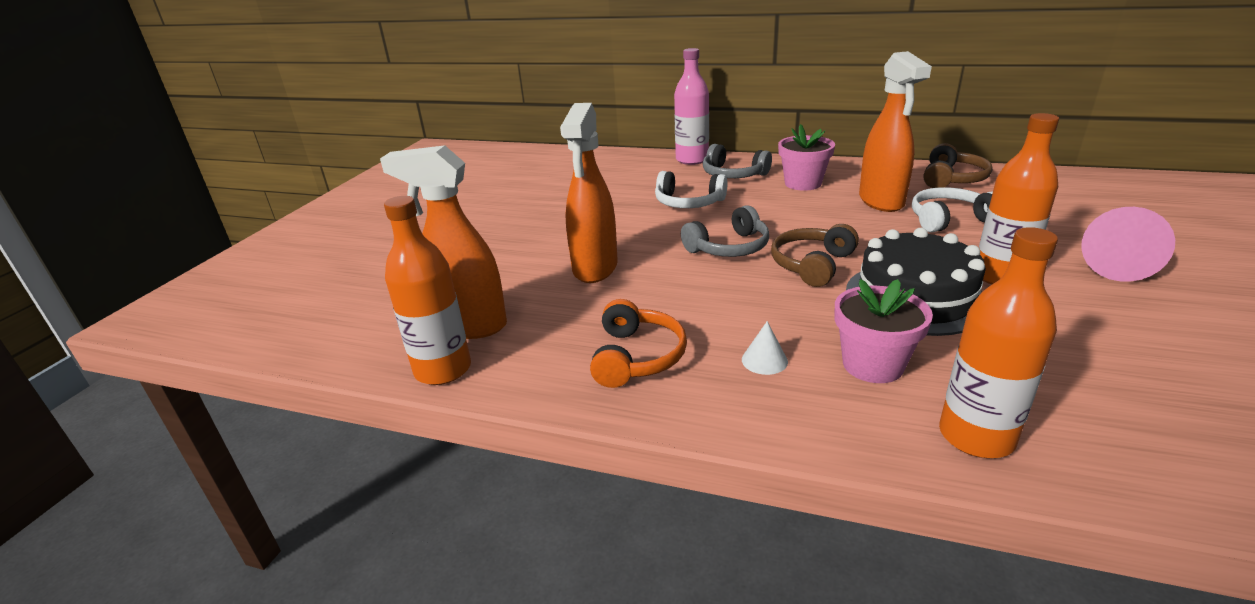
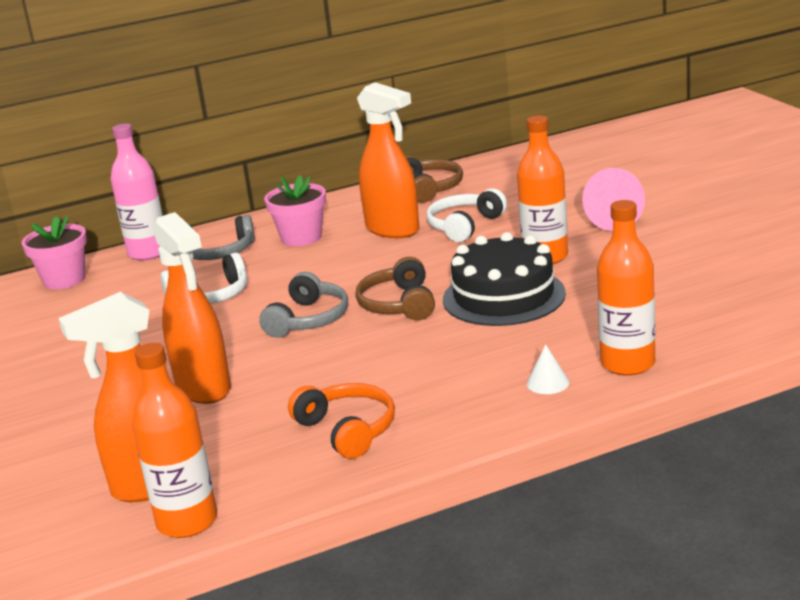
camera: 40 degrees left, 5 degrees down
(764, 360) = (448, 385): white cone -> white cone (548, 383)
(872, 365) = (525, 353): pink flower pot -> pink flower pot (64, 280)

